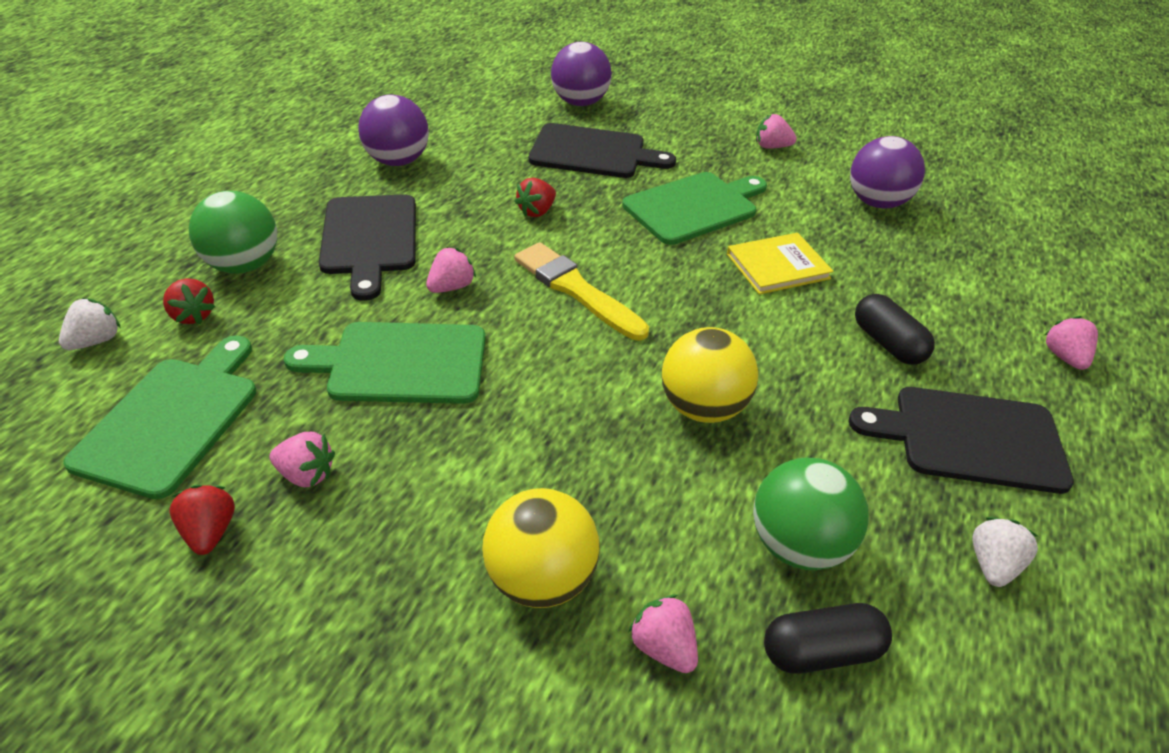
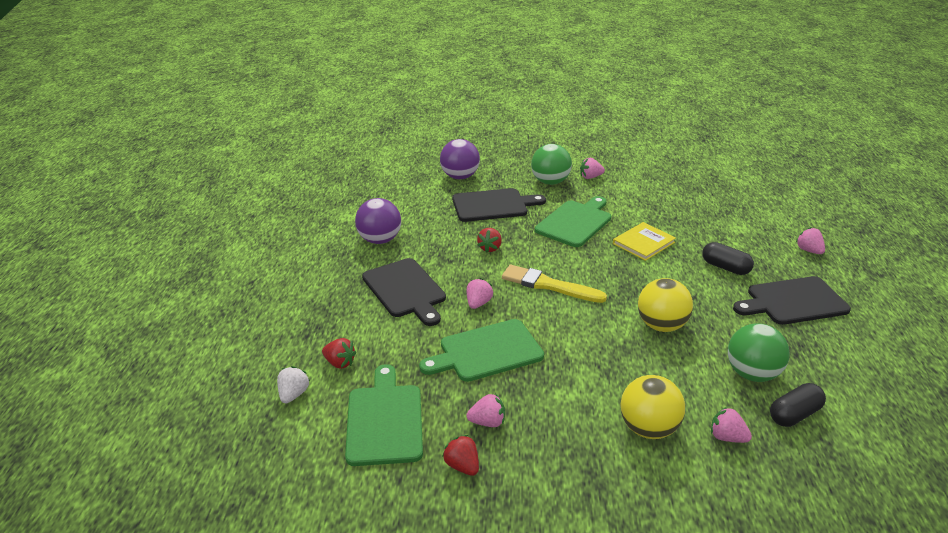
camera: 20 degrees left, 10 degrees down
(244, 265) = (342, 326): green ball -> green ball (550, 182)
(876, 202) = (668, 195): purple ball -> none
(992, 564) = (839, 354): white strawberry -> none

